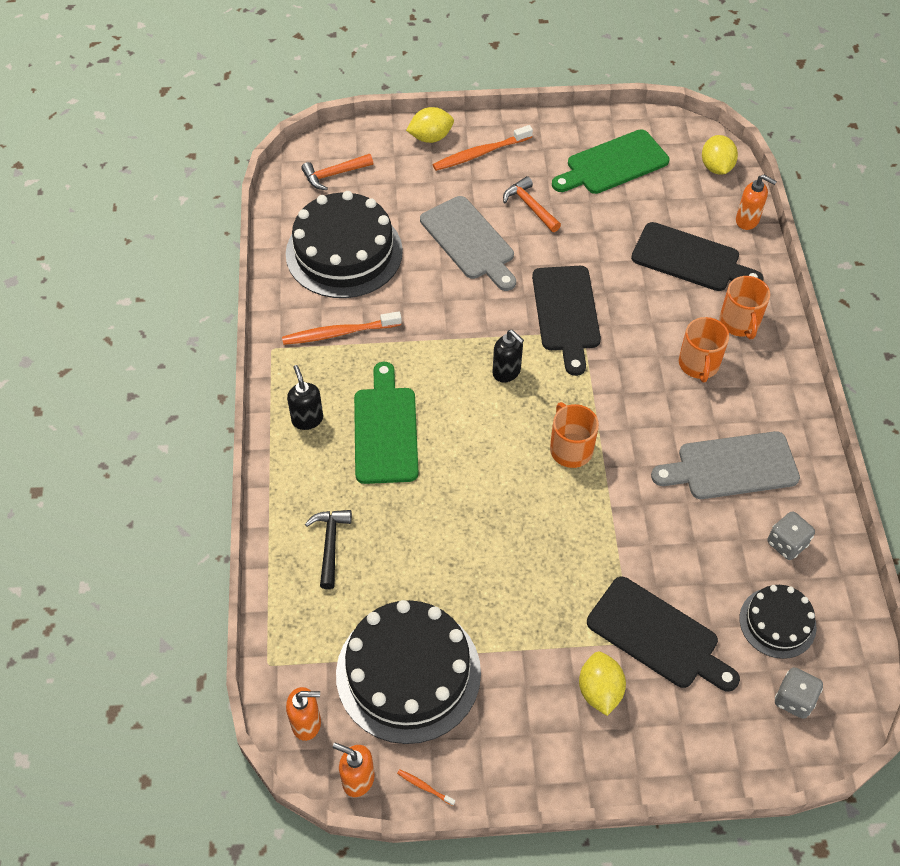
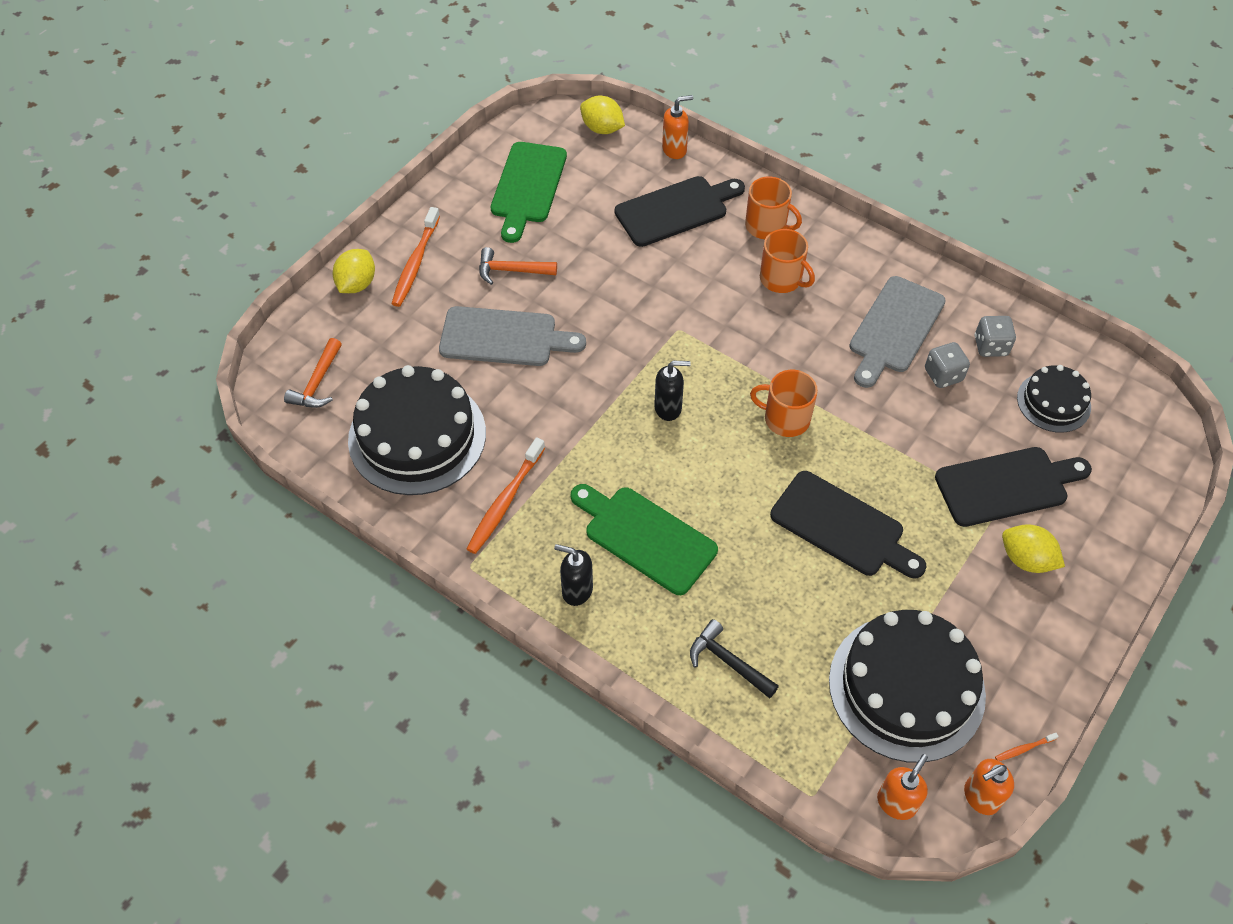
camera: 50 degrees left, 0 degrees up
(566, 313) = (648, 326): black cutting board -> black cutting board (842, 527)
(794, 699) = (1125, 440): grey dice -> grey dice (943, 375)

